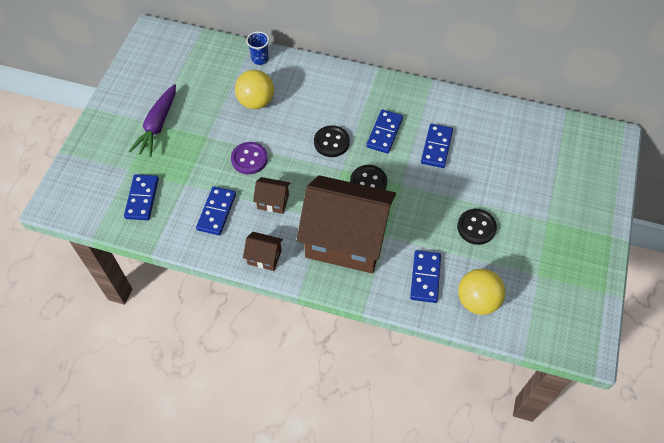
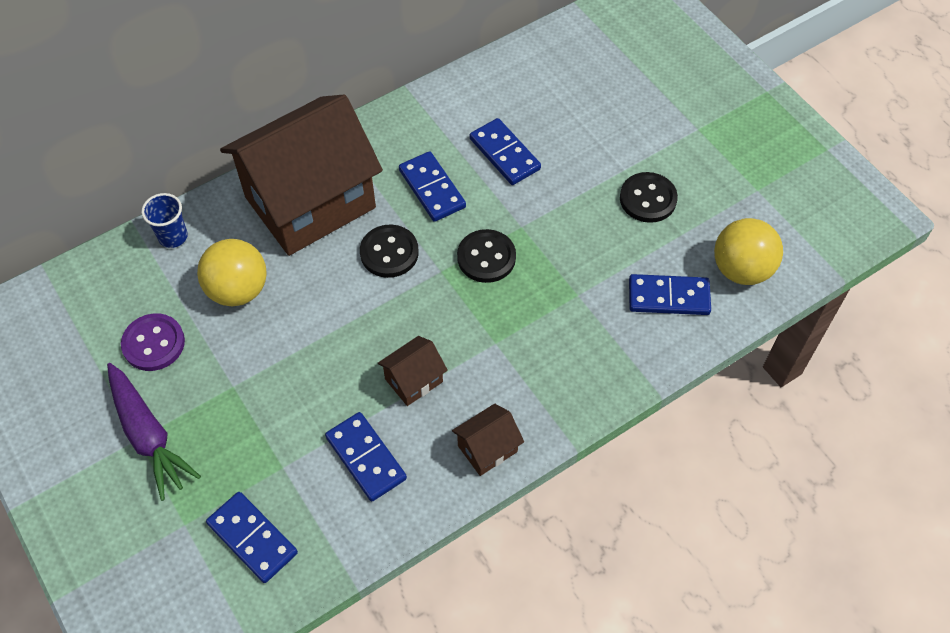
camera: 50 degrees left, 0 degrees up
(249, 159) = (321, 361): purple button -> purple button (153, 343)
(346, 240) = (545, 340): brown house -> brown house (310, 202)
(425, 277) = (668, 297): blue domino -> blue domino turned 45 degrees counterclockwise

